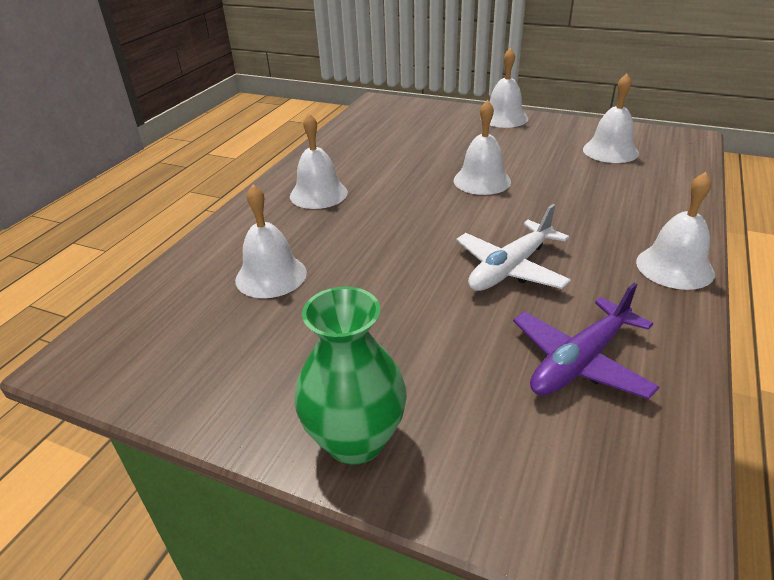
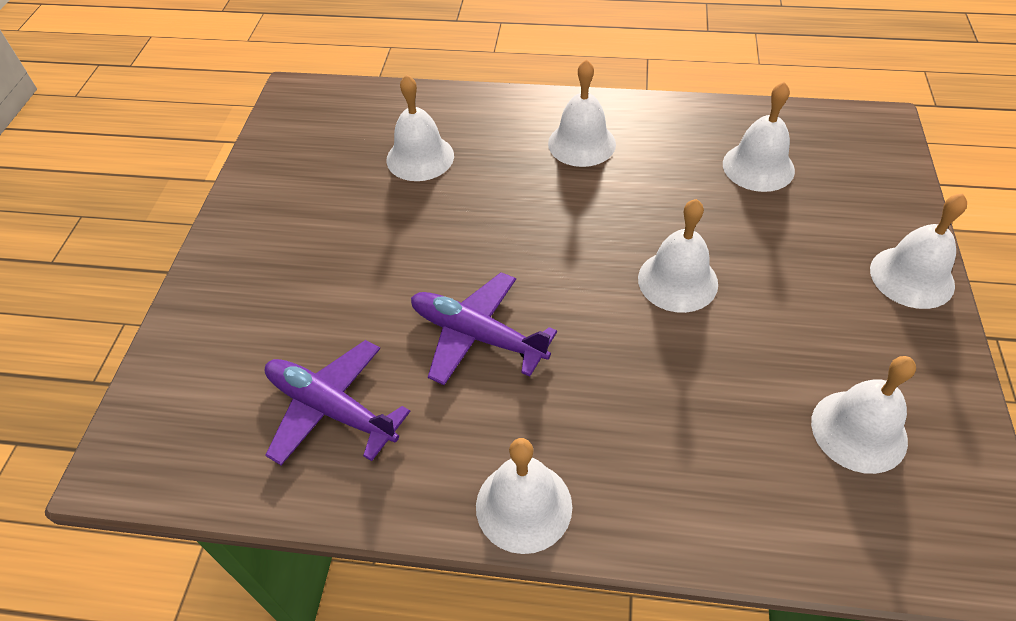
camera: 75 degrees right, 15 degrees up
(355, 440) = (227, 268): green vase -> none
(391, 139) = (758, 167): none -> white bell
(510, 268) = (477, 335): white plane -> purple plane

